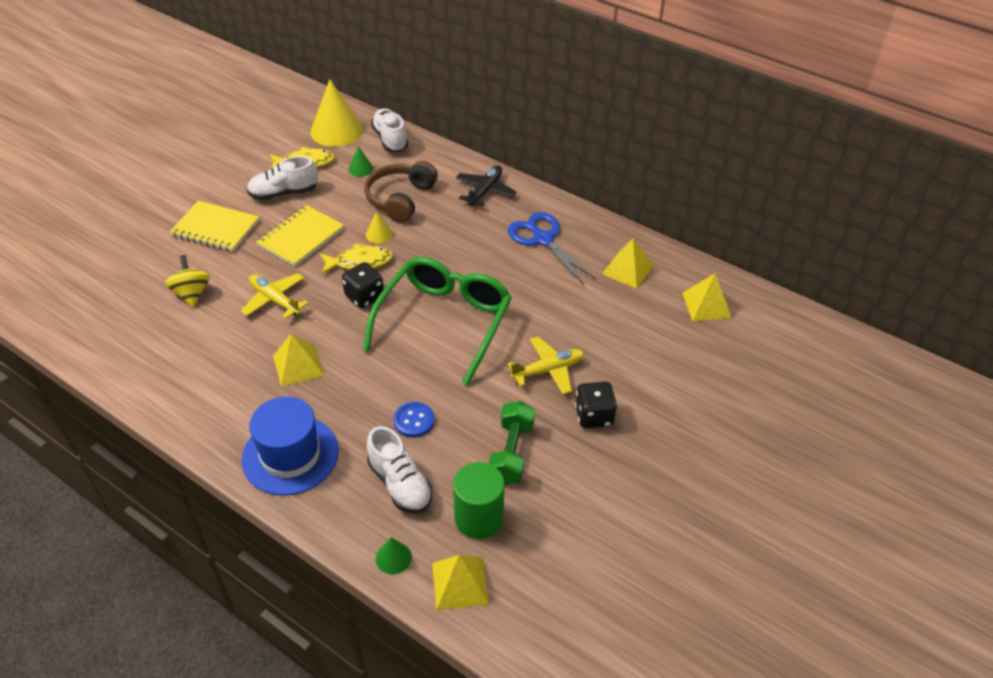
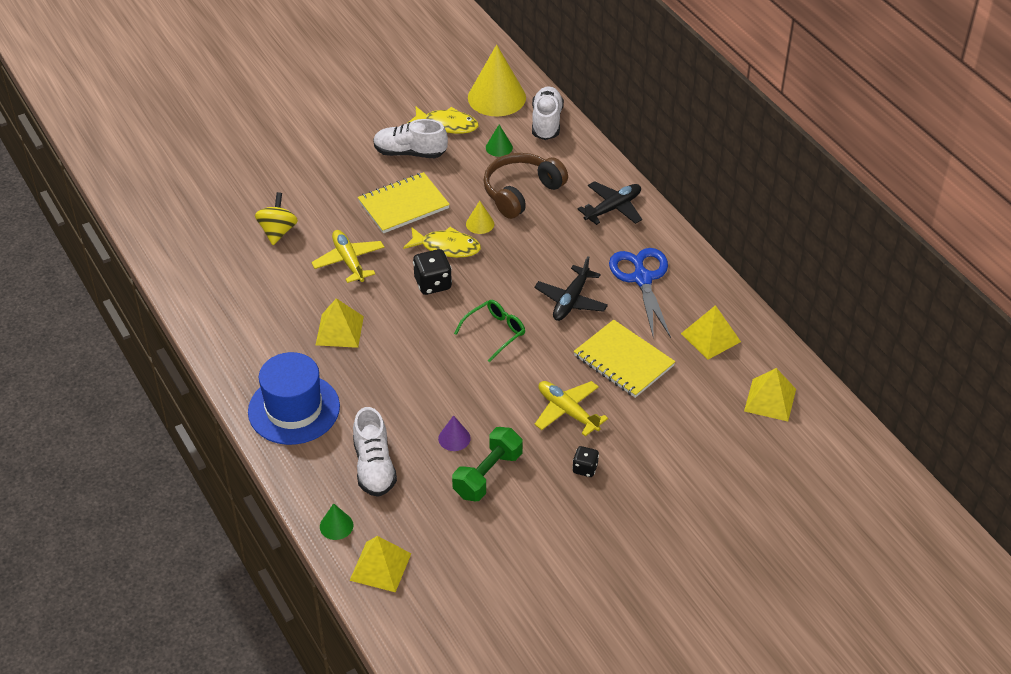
camera: 25 degrees right, 0 degrees up
(216, 228) = (329, 172): yellow notebook -> yellow notebook (623, 361)
(414, 421) = (416, 416): blue button -> none
(444, 322) = (495, 332): green glasses -> green glasses, size x0.45
(461, 429) = (454, 438): none -> purple cone
(478, 518) = (426, 520): green cylinder -> none
(494, 275) = (571, 300): none -> black plane
(548, 370) = (567, 411): yellow plane -> yellow plane turned 135 degrees counterclockwise
(594, 416) = (585, 468): black dice -> black dice, size x0.62

